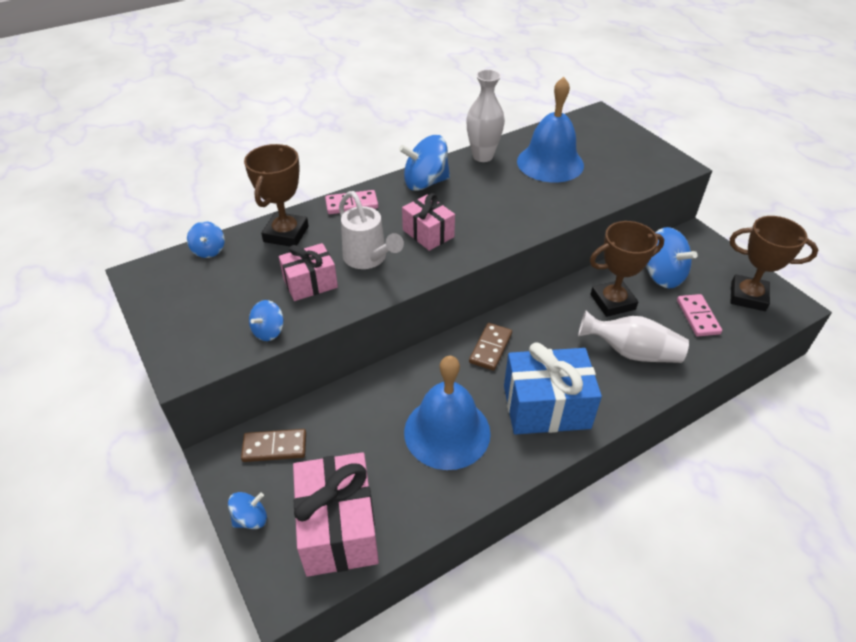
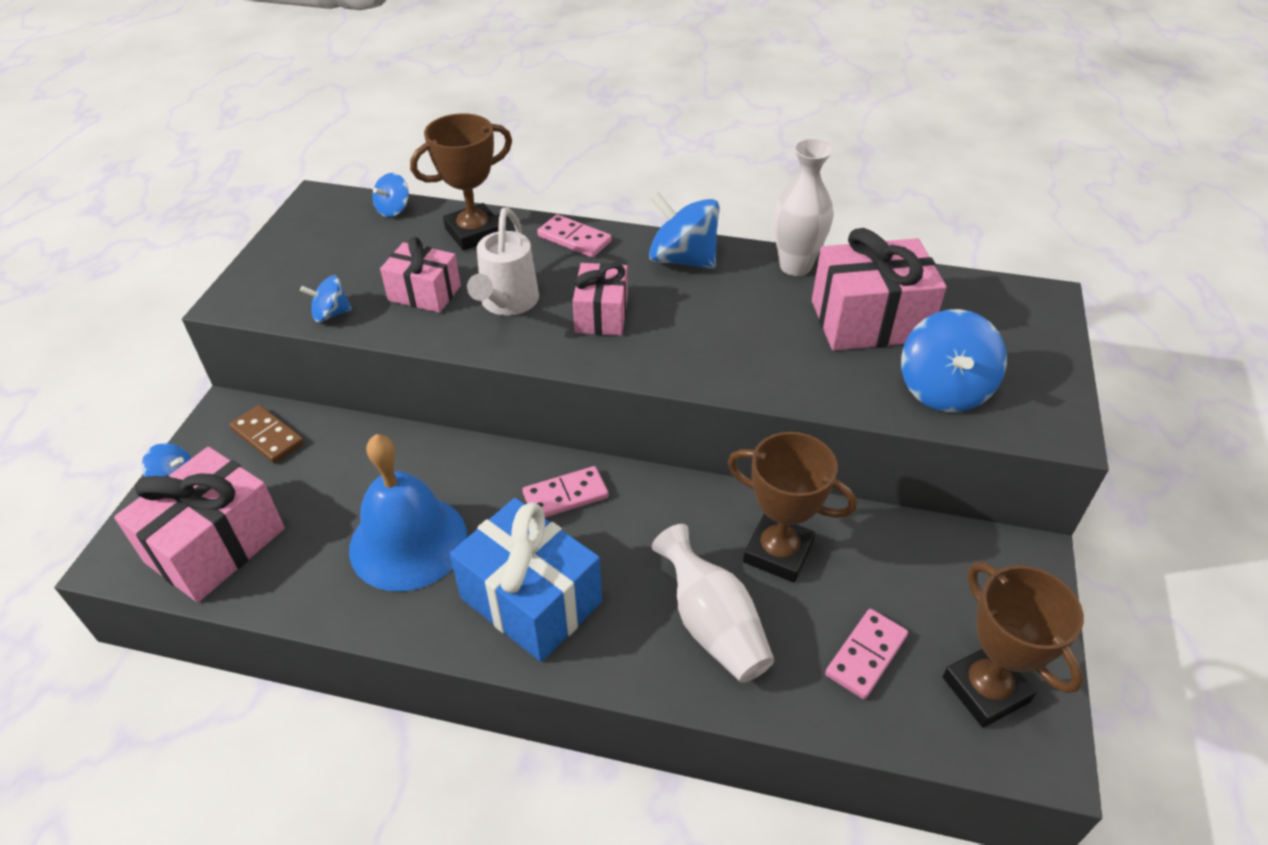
camera: 45 degrees right, 0 degrees up
(490, 348) = (565, 496): brown domino -> pink domino
(550, 163) = (869, 321): blue bell -> pink gift
(662, 275) = (896, 571): blue spinning top -> blue spinning top (943, 390)

